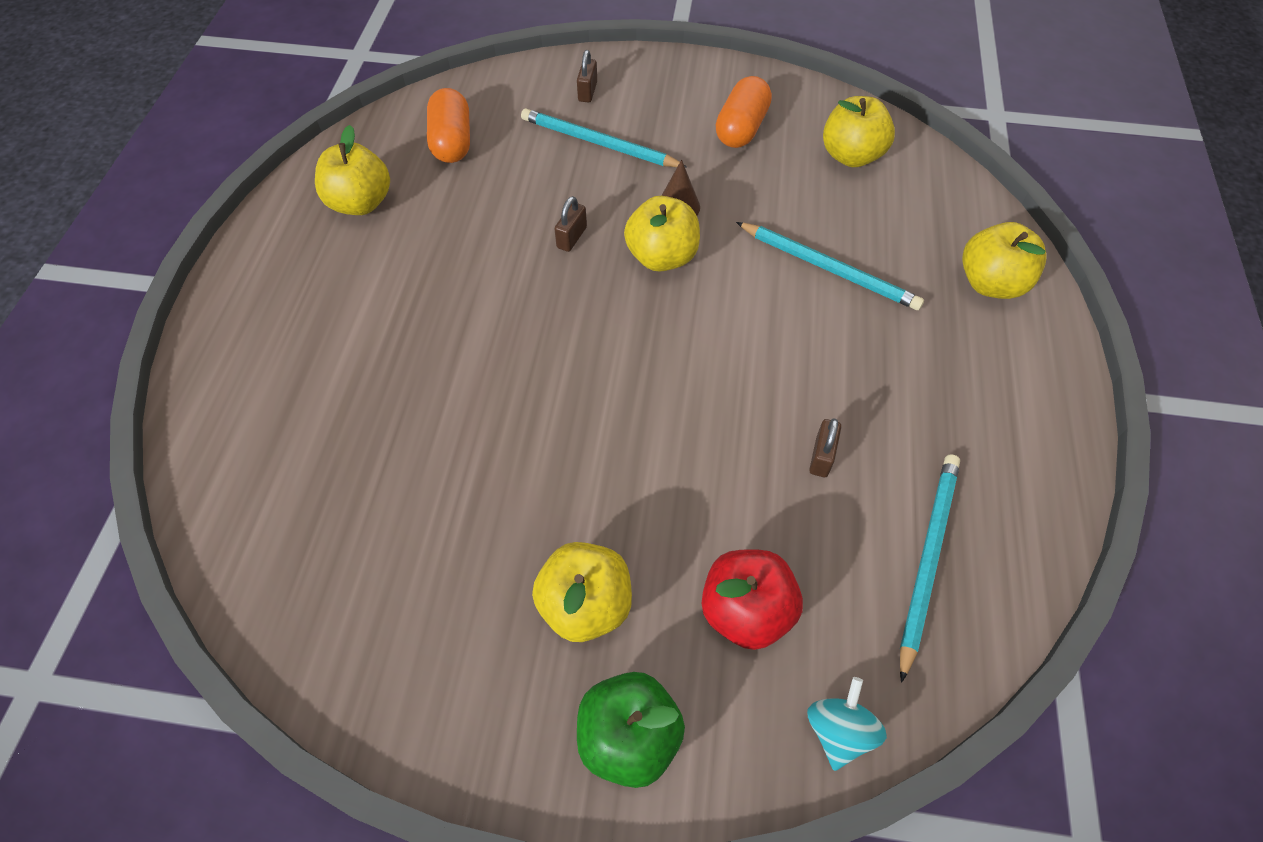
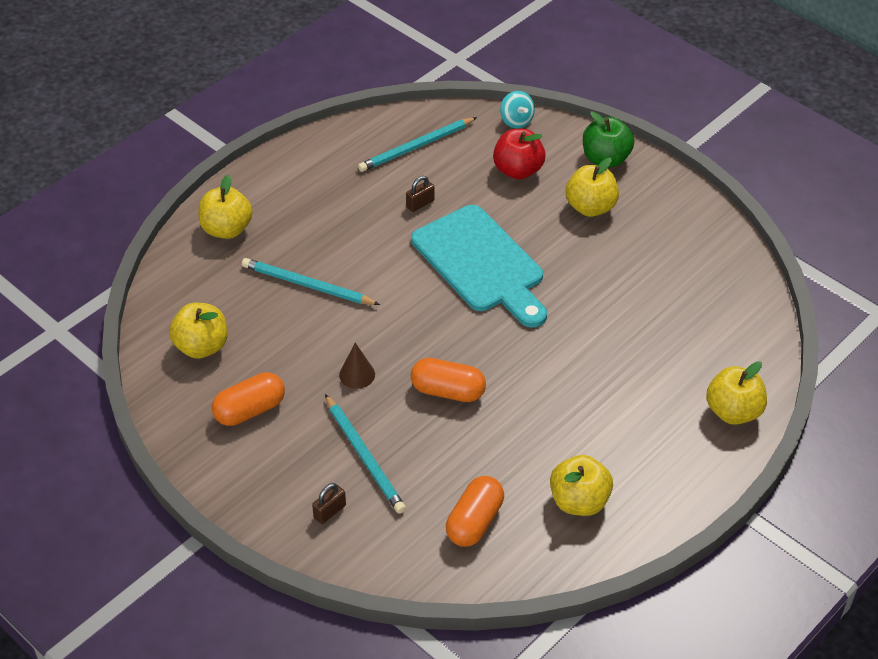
camera: 145 degrees left, 10 degrees down
(571, 237) = (448, 391): brown padlock -> orange capsule
(662, 257) = (401, 346): yellow apple -> yellow apple (733, 411)
(663, 410) = (481, 264): none -> turquoise cutting board
(829, 268) = (307, 285): turquoise pencil -> turquoise pencil turned 45 degrees counterclockwise
(839, 731) = (516, 121): turquoise spinning top -> turquoise spinning top turned 75 degrees counterclockwise

